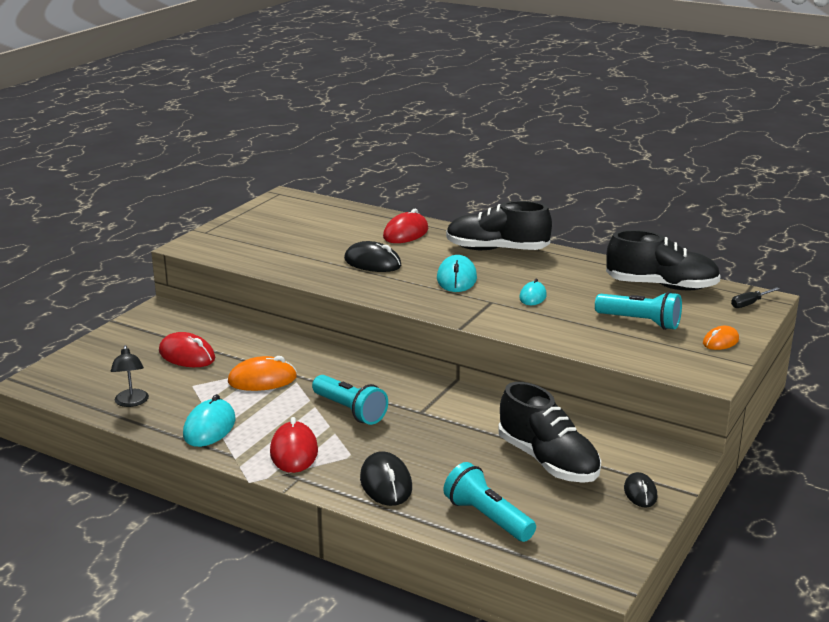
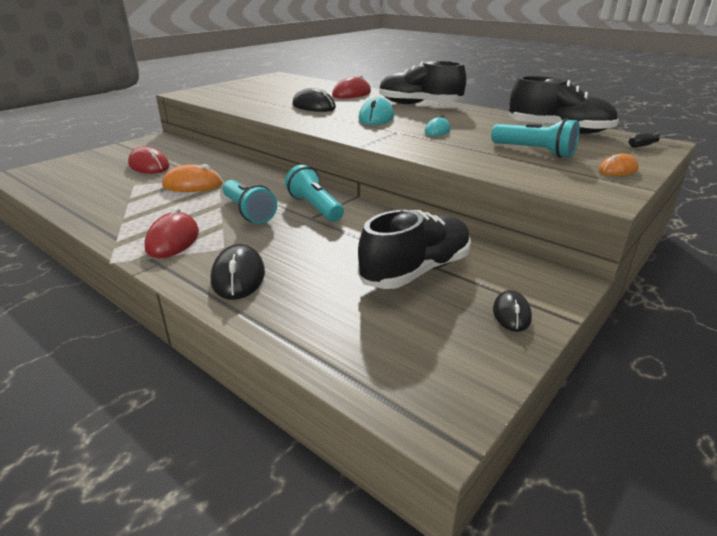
camera: 10 degrees right, 5 degrees up
(131, 402) = (74, 192): black lamp -> none
(209, 427) = (117, 215): turquoise mouse -> none
(487, 518) = (325, 324): turquoise flashlight -> turquoise flashlight (315, 207)
(548, 461) = (416, 271): black shoe -> black shoe turned 105 degrees counterclockwise

